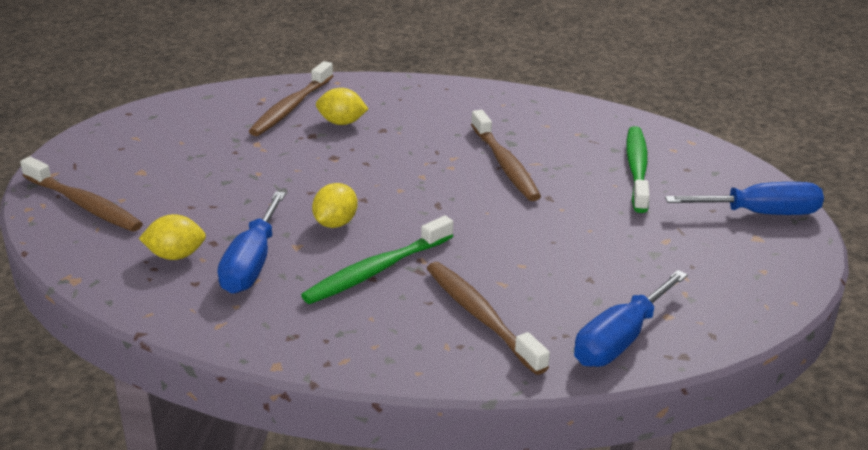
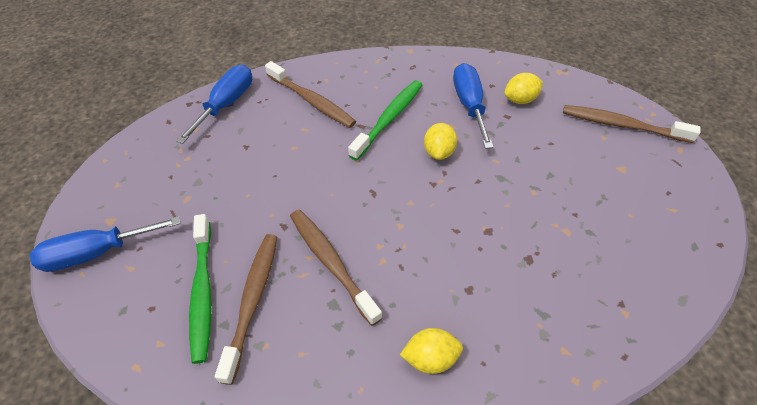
camera: 165 degrees right, 20 degrees up
(291, 107) = (583, 302): brown toothbrush -> brown toothbrush (252, 301)
(341, 123) = (515, 288): yellow lemon -> yellow lemon (430, 358)

